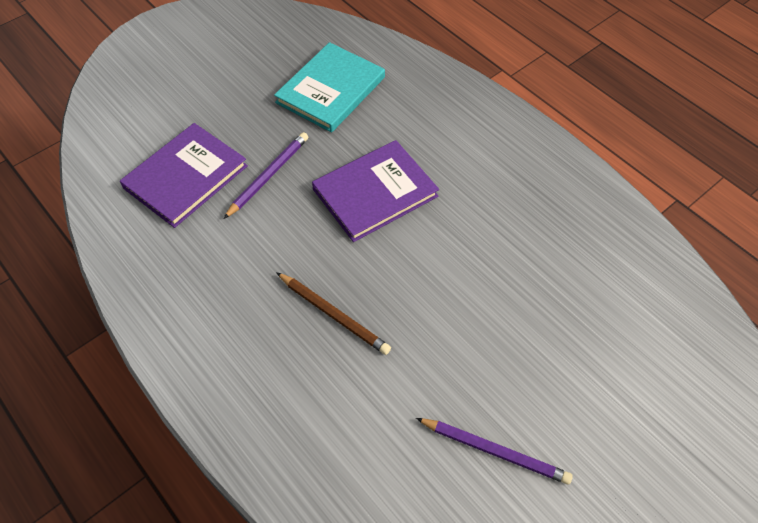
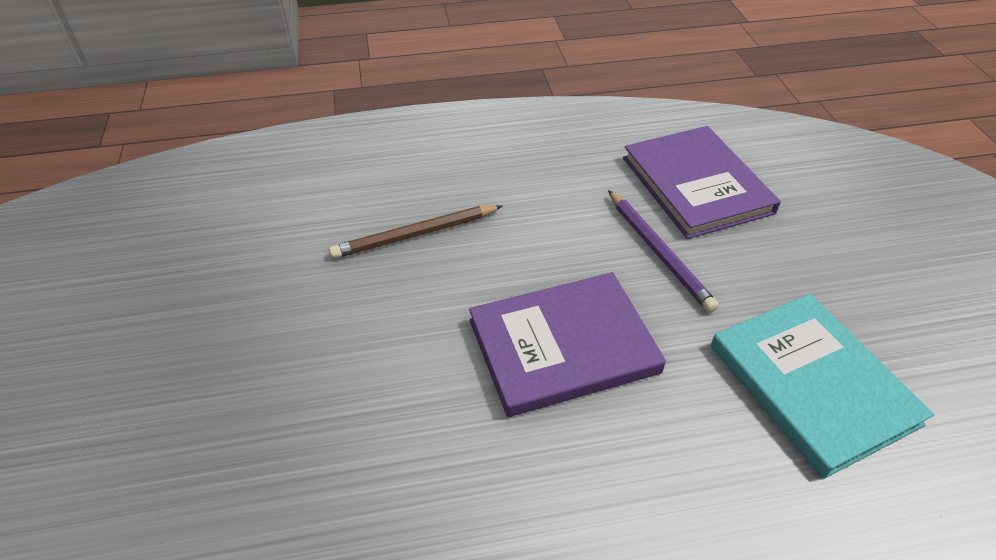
camera: 120 degrees right, 10 degrees down
(375, 193) = (563, 346): purple book -> purple book turned 75 degrees clockwise
(494, 451) = (150, 290): purple pencil -> none

